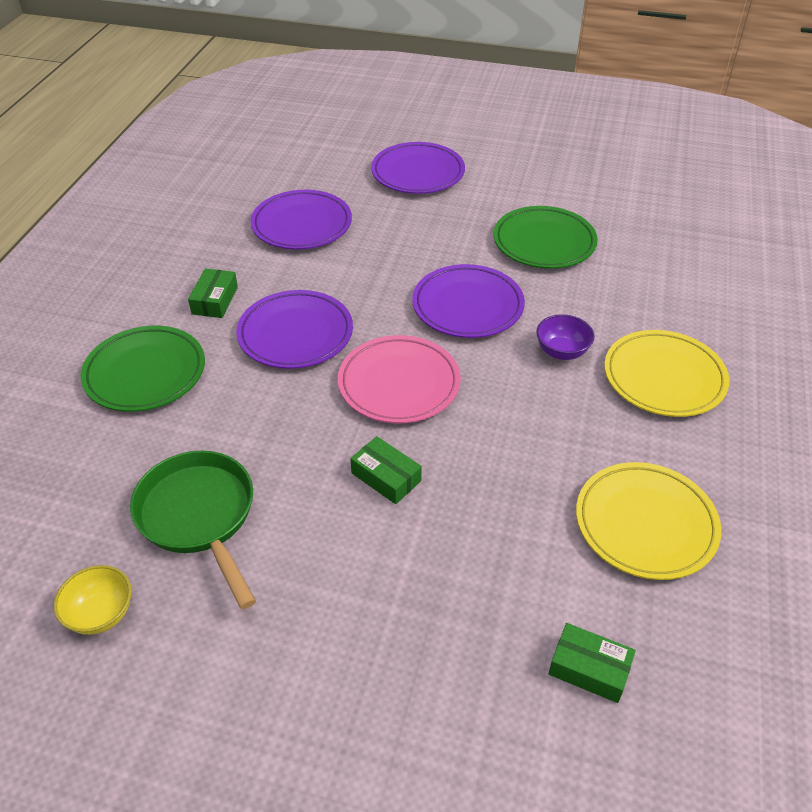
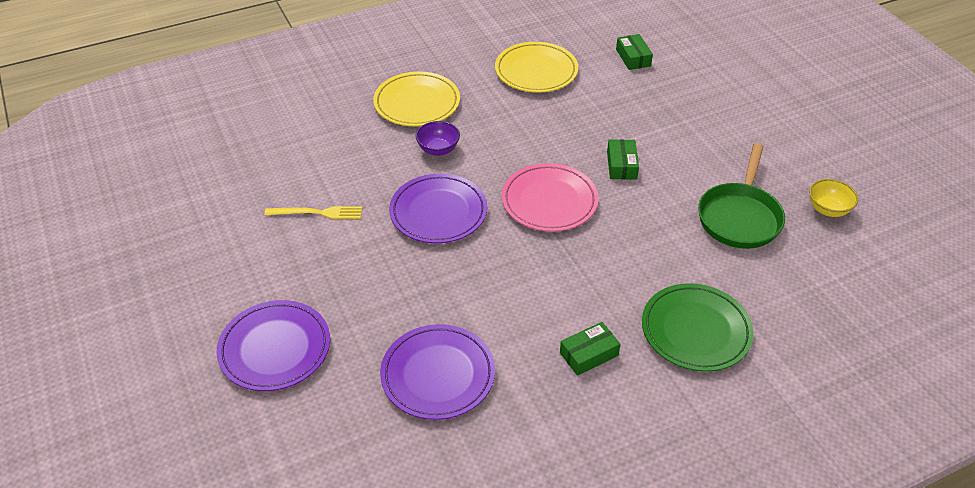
camera: 130 degrees left, 0 degrees up
(295, 334) = (566, 280): purple plate -> none
(544, 242) = (317, 213): green plate -> yellow fork

